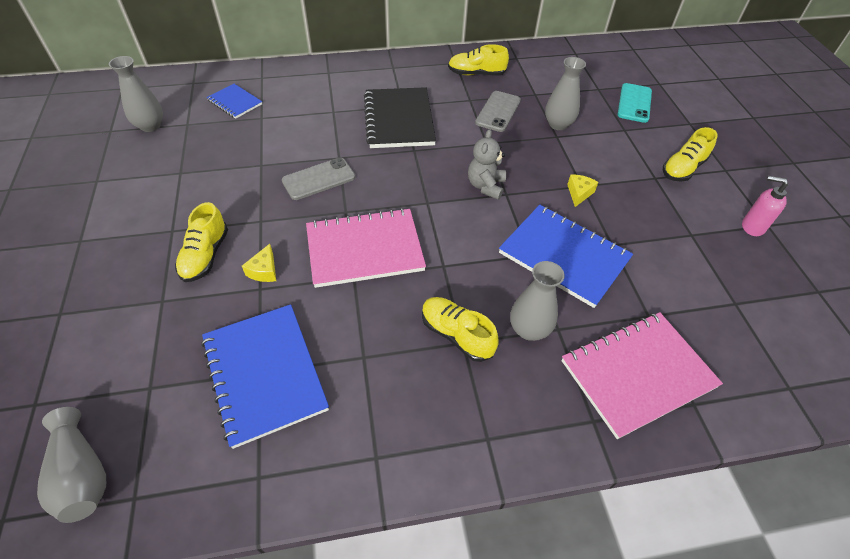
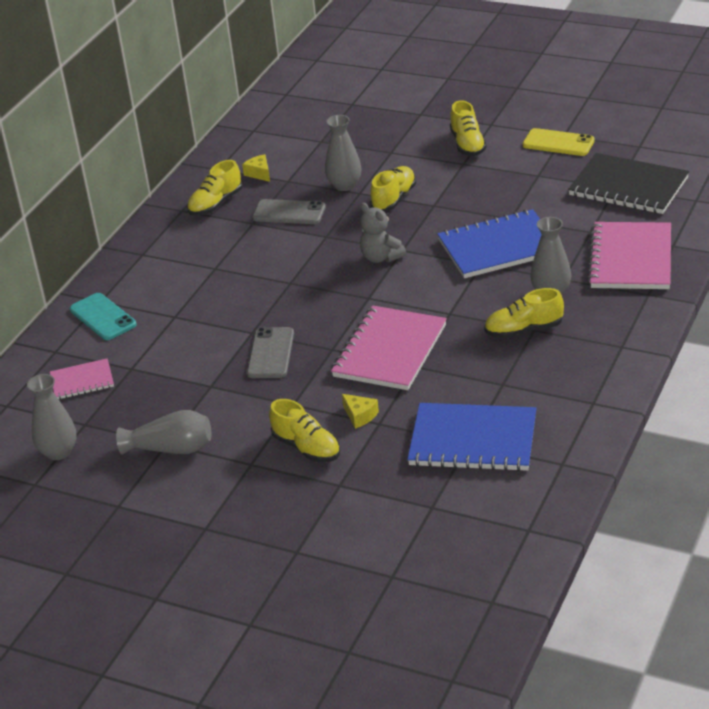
camera: 50 degrees left, 15 degrees down
(82, 474) = (485, 555): grey vase -> grey vase (171, 449)
(235, 102) = (82, 381): blue notebook -> pink notebook
(399, 120) = (235, 277): black notebook -> black notebook (628, 187)
(498, 111) = (289, 213): grey phone -> grey phone turned 45 degrees counterclockwise
(568, 158) = (394, 199): none -> yellow shoe
(579, 193) = (440, 210): yellow cheese -> yellow cheese (259, 173)
(634, 103) = (362, 130): turquoise phone -> turquoise phone (102, 317)
(752, 227) = (558, 143): pink soap dispenser -> yellow phone

